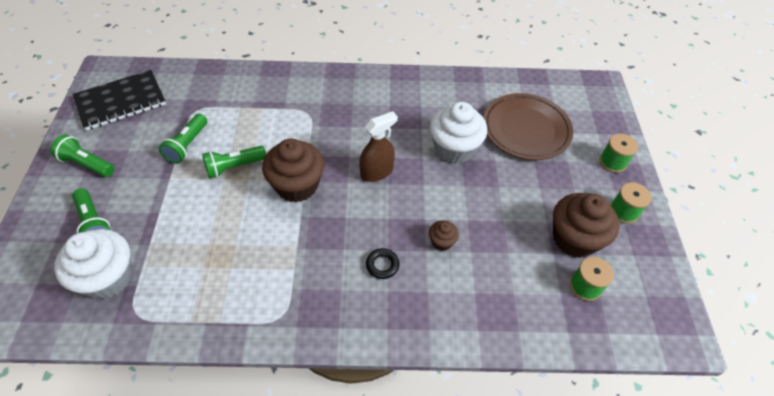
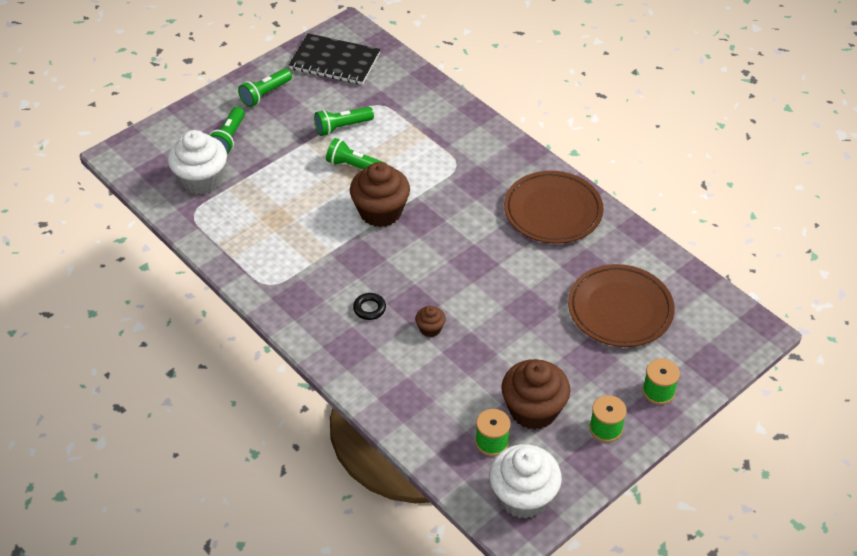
camera: 50 degrees right, 5 degrees down
(87, 164) = (265, 94): green flashlight -> green flashlight turned 120 degrees counterclockwise
(377, 172) = (450, 246): brown spray bottle -> none
(407, 98) = (553, 211): none -> brown plate
(454, 148) = (535, 276): white cupcake -> white cupcake (523, 497)

